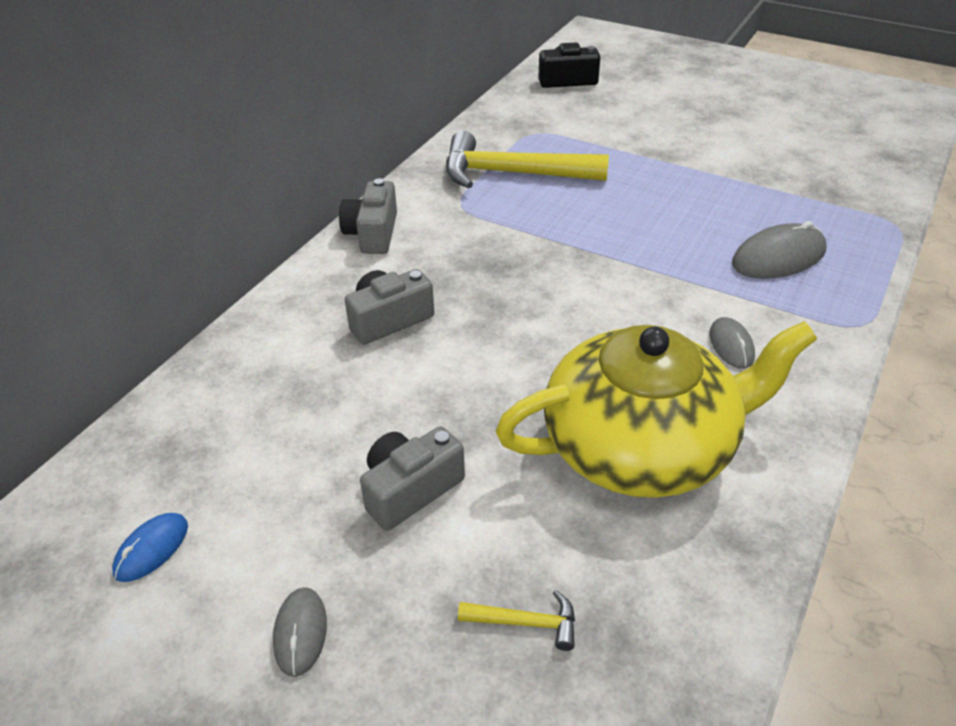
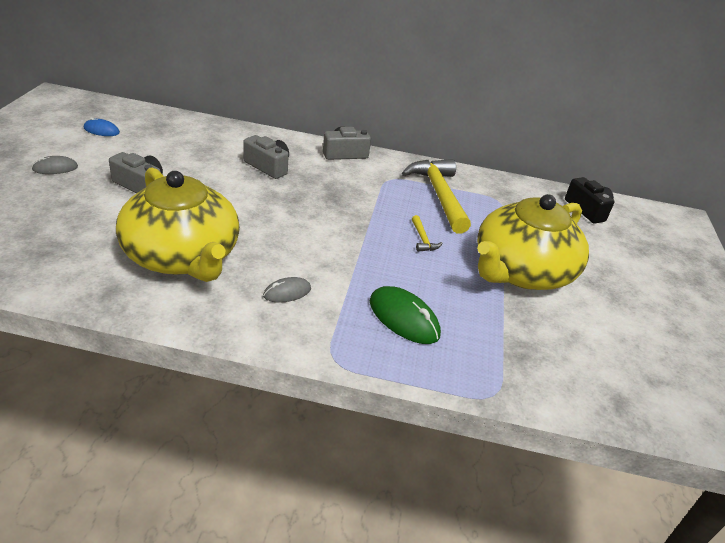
camera: 65 degrees right, 5 degrees down
(526, 622) = (56, 224): yellow hammer -> yellow hammer (423, 239)
(687, 155) = (521, 271): none -> yellow teapot
(778, 257) = (404, 318): grey mouse -> green mouse

